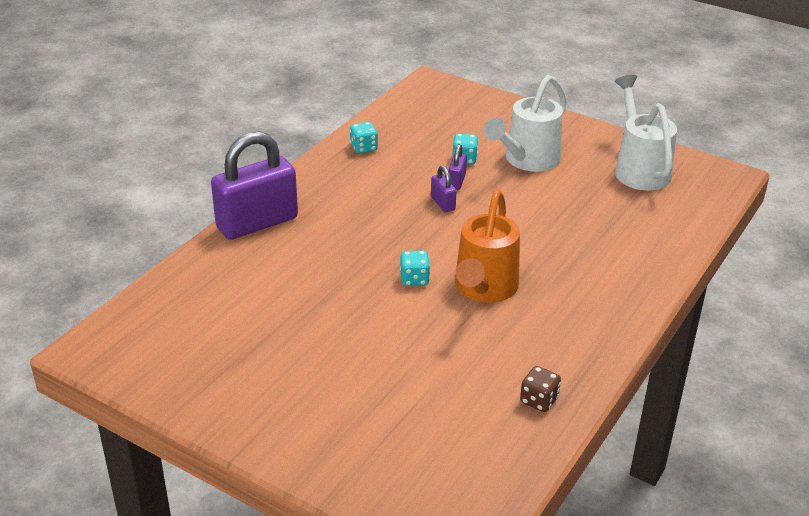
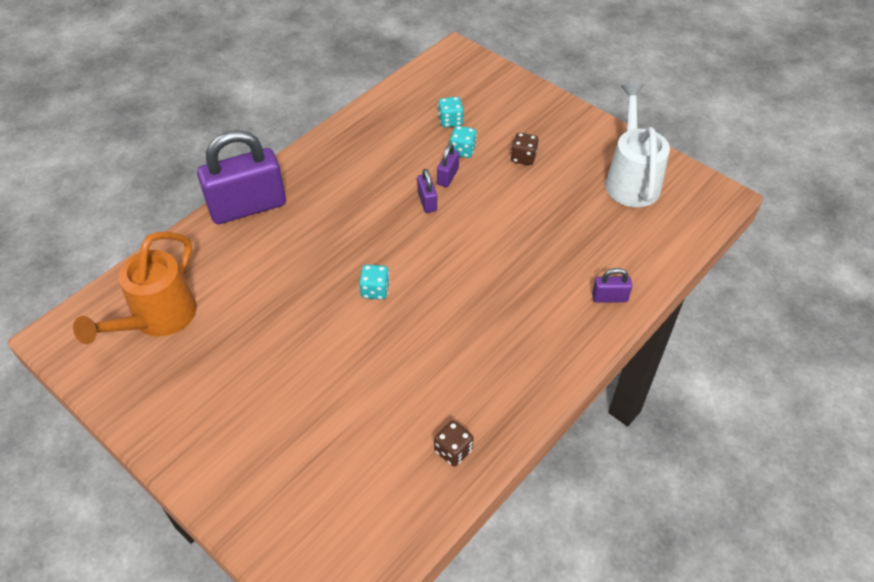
camera: 10 degrees right, 15 degrees up
(363, 148) = (370, 127): turquoise dice -> turquoise dice (450, 121)
(484, 289) = (438, 309): orange watering can -> orange watering can (158, 319)
(527, 160) = (523, 158): white watering can -> brown dice
(650, 263) = (609, 297): none -> purple padlock

